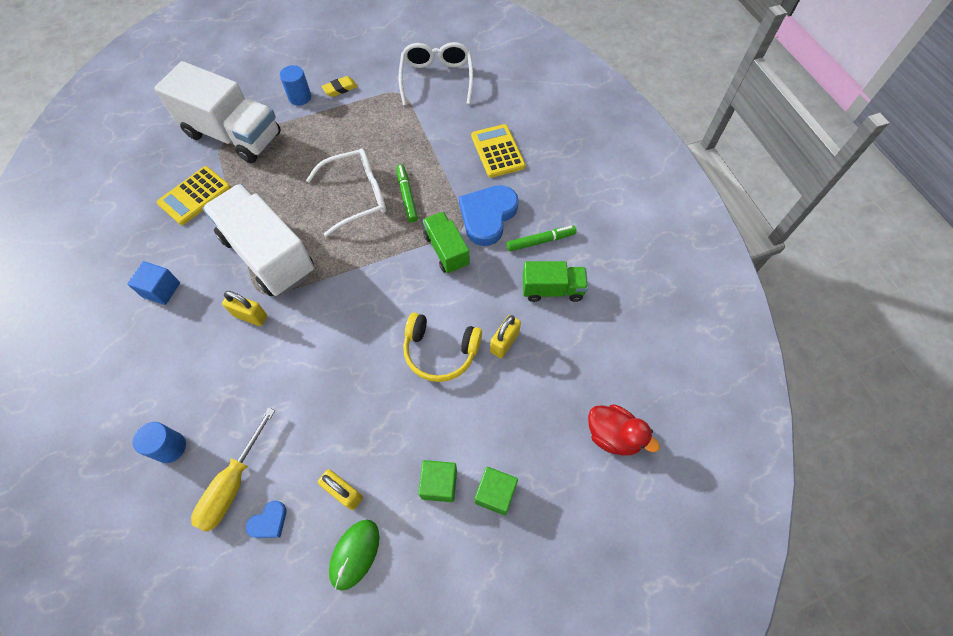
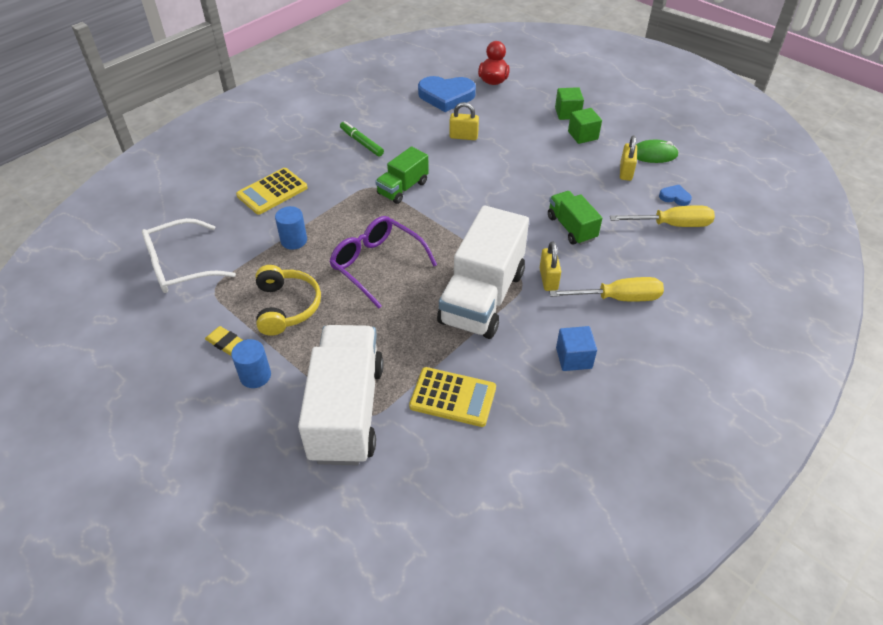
camera: 115 degrees left, 15 degrees down
(170, 447) = (684, 271): blue cylinder -> blue cylinder (294, 240)
(188, 362) = (618, 298): none -> yellow screwdriver
(356, 196) = (377, 265): white glasses -> purple glasses
(407, 196) = (358, 231): green marker -> none
(440, 351) = (494, 163): yellow headphones -> yellow headphones (286, 307)
(487, 216) = (353, 176): blue heart -> blue heart (446, 96)
(552, 289) = (403, 127): green truck -> green truck (571, 228)

